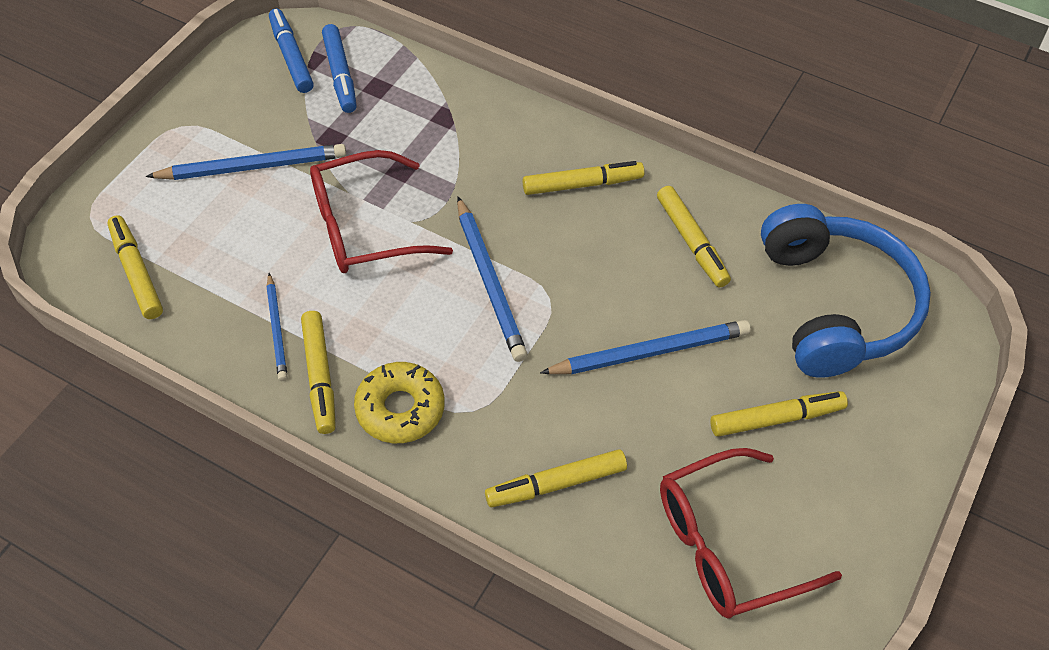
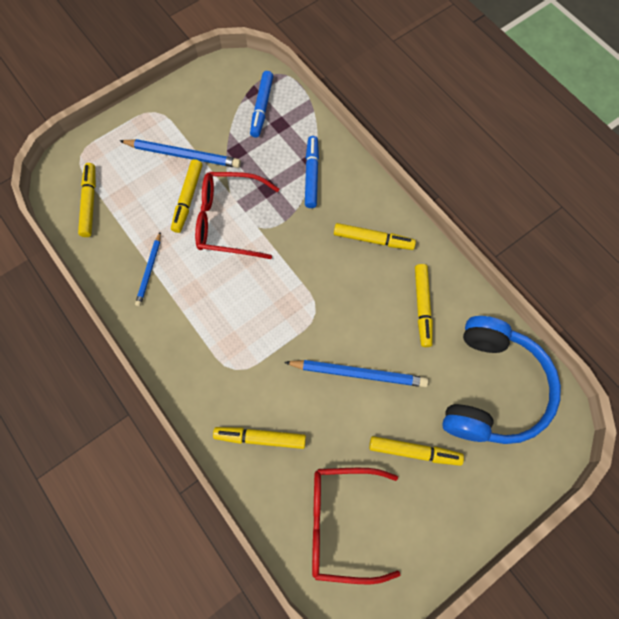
camera: 25 degrees right, 15 degrees up
(291, 57) = (238, 85): blue marker -> blue marker (311, 175)
(320, 376) = (159, 311): yellow marker -> yellow marker (188, 199)
(400, 409) = (194, 351): yellow donut -> none
(489, 282) = (284, 286): blue pencil -> none

